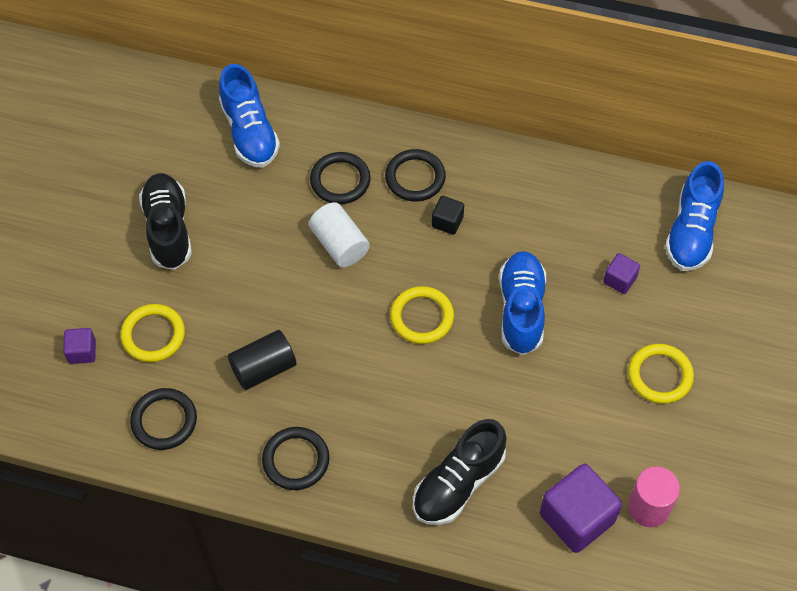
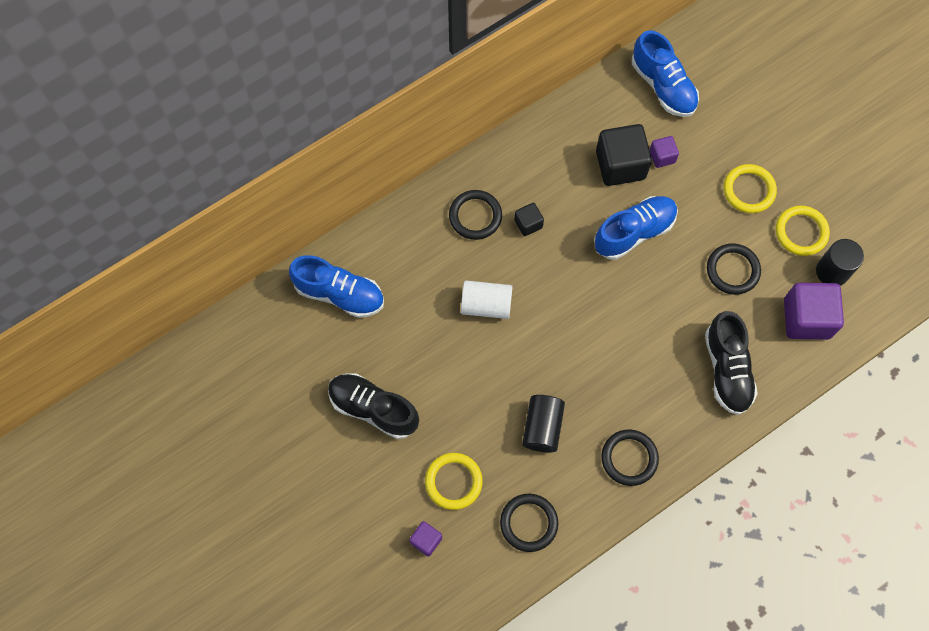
camera: 50 degrees left, 10 degrees up
(340, 180) = (434, 265): black ring -> black ring (732, 270)
(422, 317) = (588, 297): yellow ring -> yellow ring (801, 232)
(521, 310) = (634, 232): blue shoe -> blue shoe turned 105 degrees clockwise
(577, 252) = (620, 165): none -> black cube
(648, 507) = (832, 271): pink cylinder -> black cylinder

